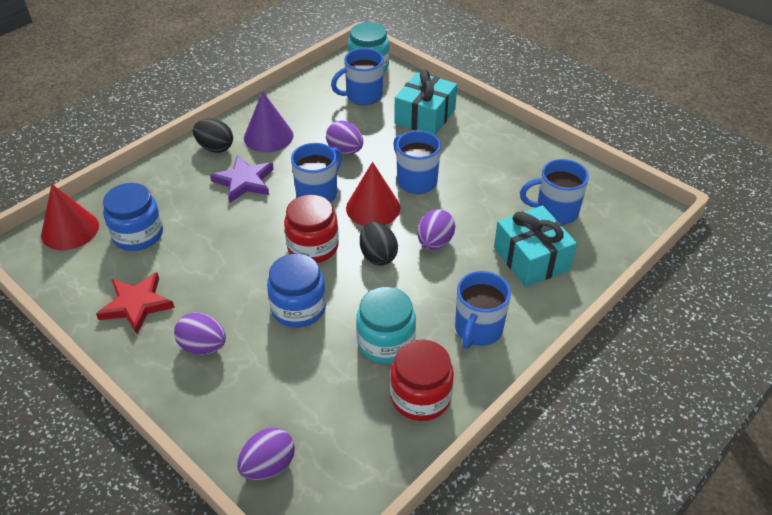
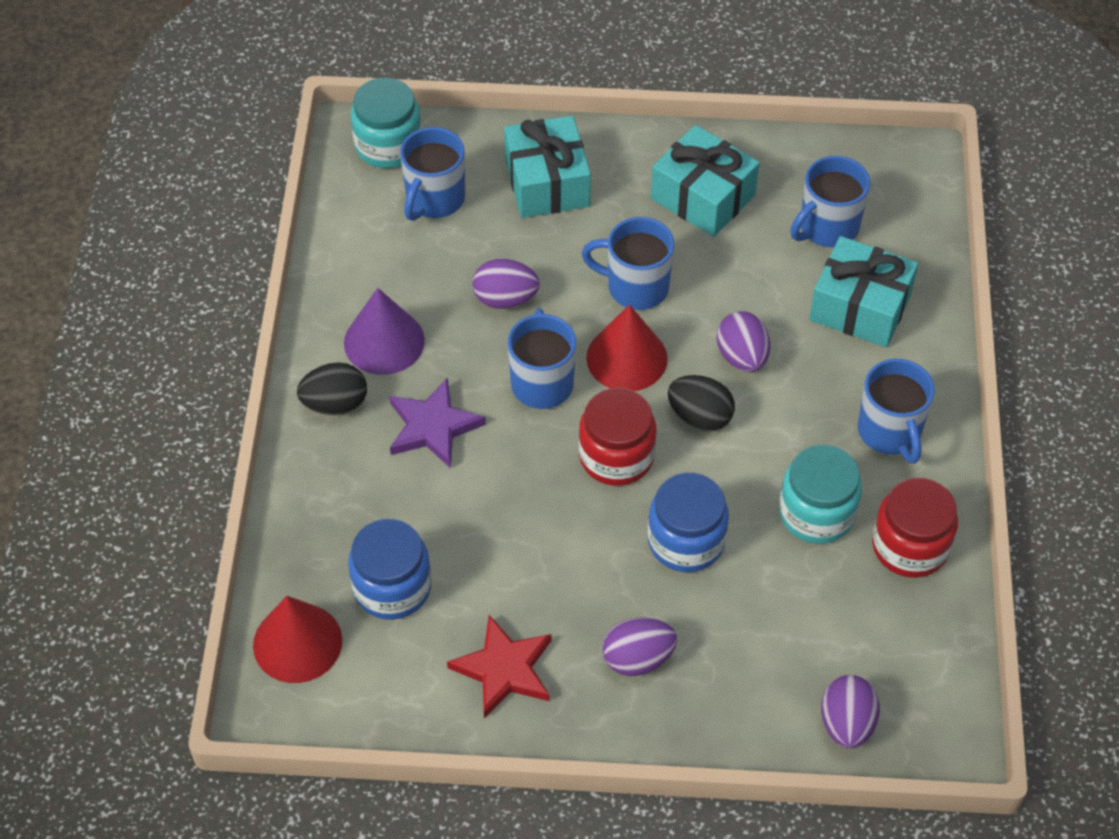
camera: 40 degrees left, 10 degrees up
(499, 162) = (703, 197): none -> turquoise gift

